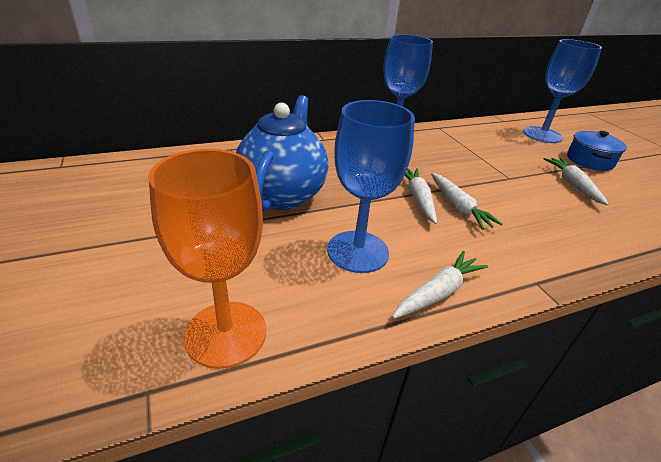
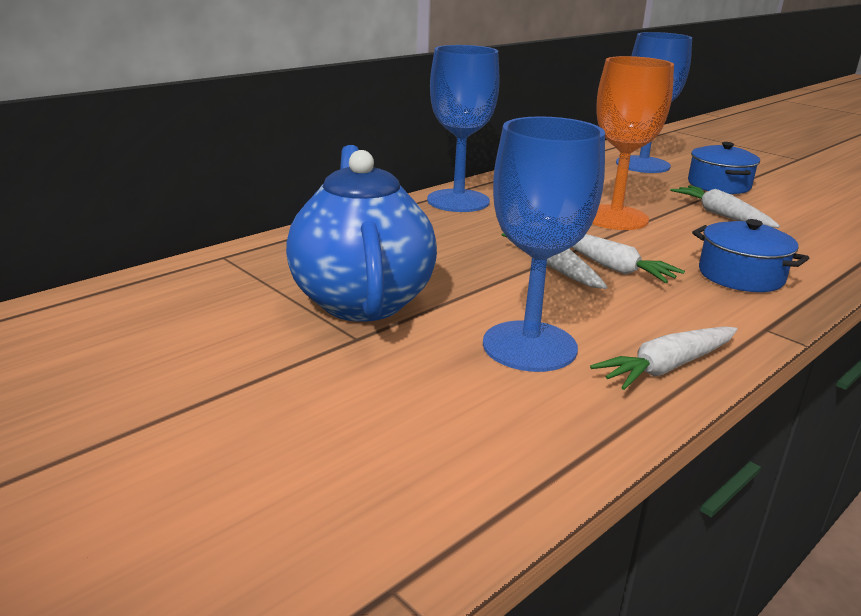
camera: 20 degrees left, 10 degrees down
(226, 333) = (439, 488): orange goblet -> orange goblet (615, 218)
(438, 292) = (667, 367): white carrot -> white carrot turned 150 degrees counterclockwise
(550, 235) = (741, 275): none -> blue pot

